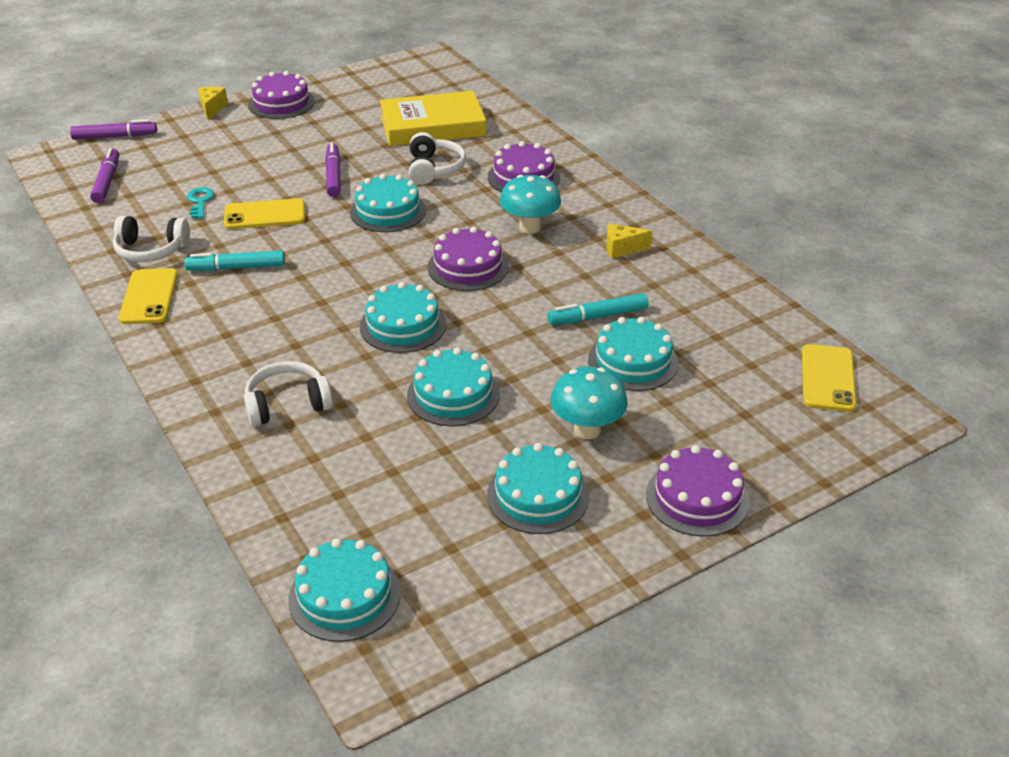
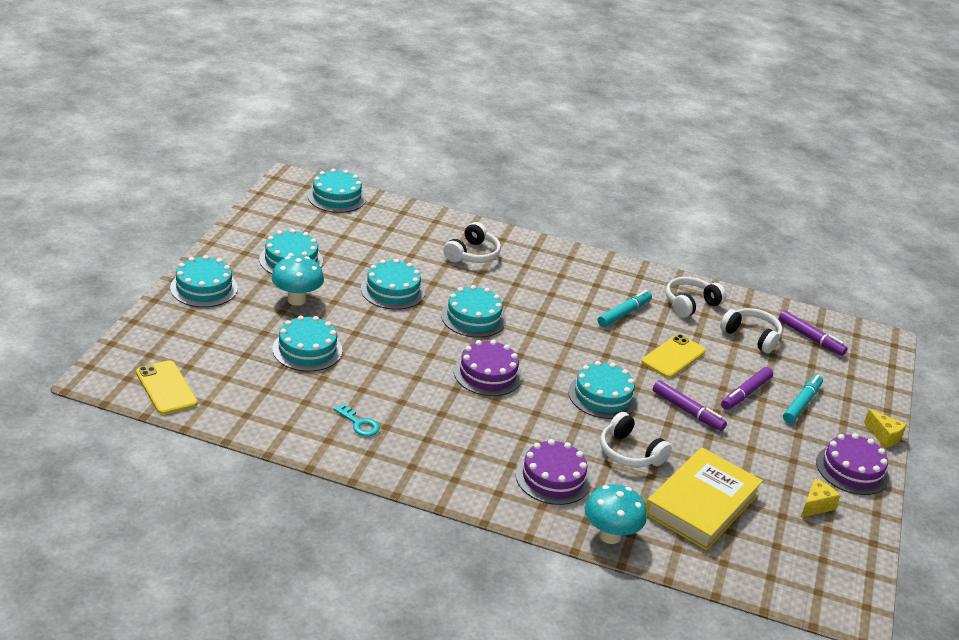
camera: 135 degrees right, 5 degrees down
(115, 136) = (884, 376): purple marker -> purple marker (745, 393)
(149, 297) = (637, 278): yellow phone -> none
(156, 202) = (751, 336): none -> white headphones
(200, 201) = (729, 349): turquoise key -> turquoise key (359, 424)
(530, 227) = (487, 427): turquoise mushroom -> turquoise mushroom (610, 535)
(598, 316) = (360, 372): turquoise marker -> turquoise marker (801, 403)
(622, 249) = (398, 437): yellow cheese -> yellow cheese (815, 506)
(697, 498) = (204, 288): purple cake -> turquoise cake

